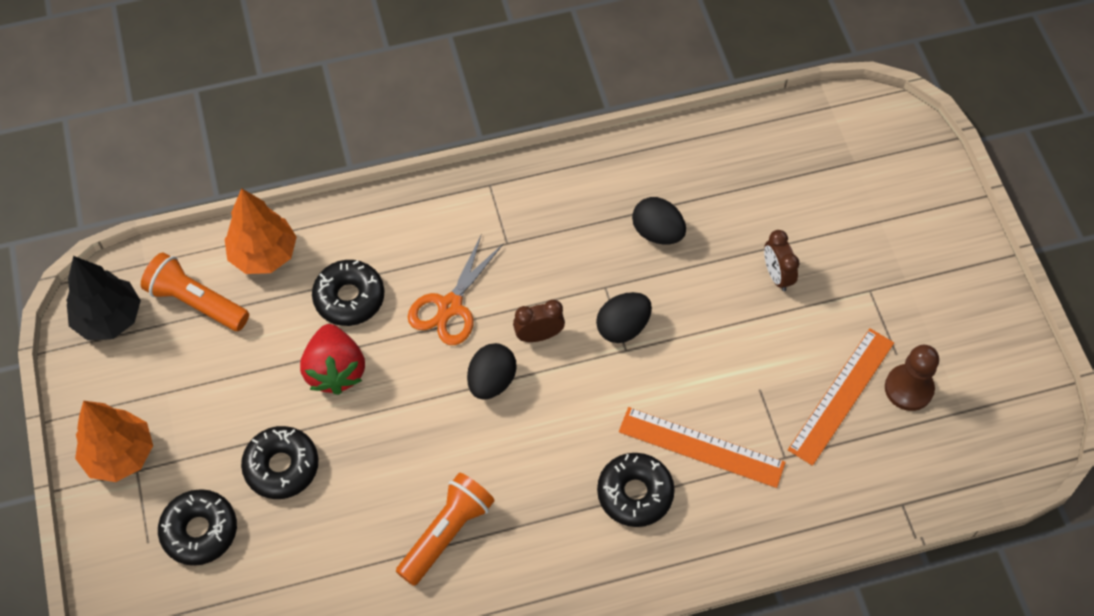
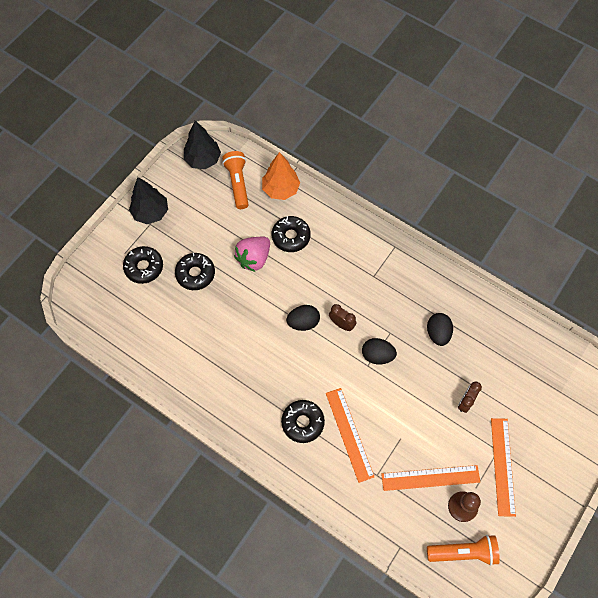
camera: 50 degrees right, 5 degrees up
(120, 455) = (151, 212): orange tree -> black tree
(335, 370) = (254, 258): red strawberry -> pink strawberry
(446, 533) = (220, 360): orange flashlight -> orange flashlight (463, 552)
(450, 306) = (322, 278): orange scissors -> none
(894, 301) = (503, 466): none -> orange ruler

